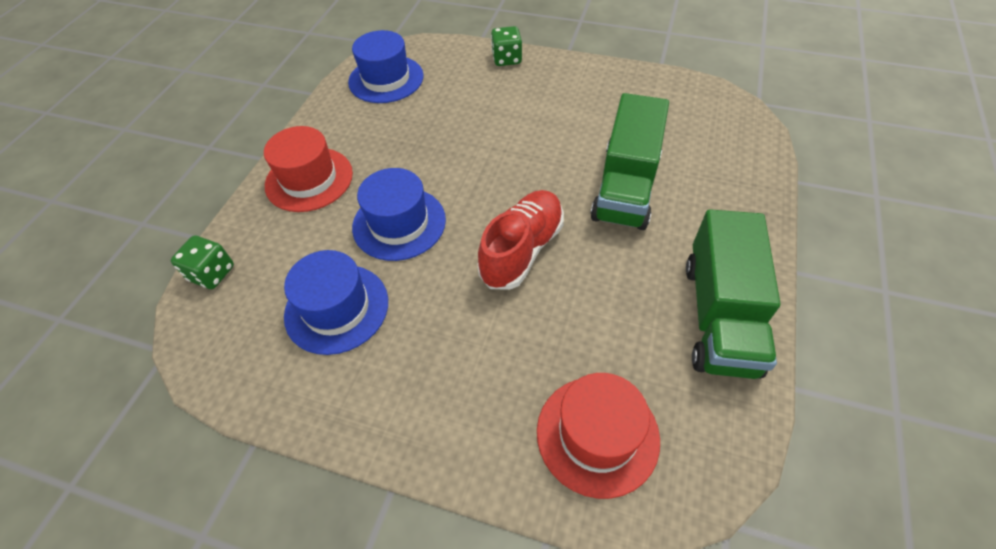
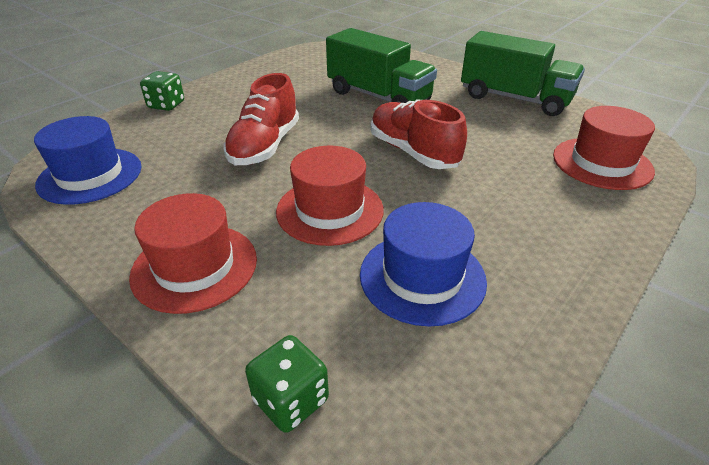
camera: 70 degrees left, 15 degrees down
(399, 223) = (330, 210): blue hat -> red hat
(474, 146) = (265, 146): none -> red shoe

